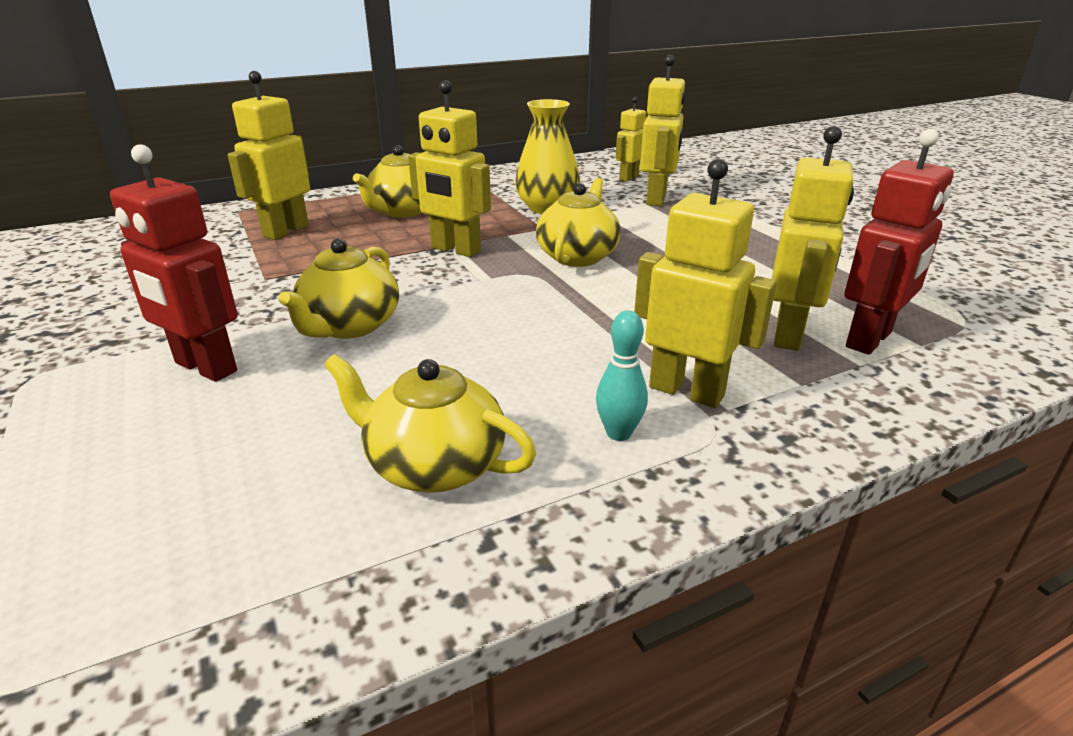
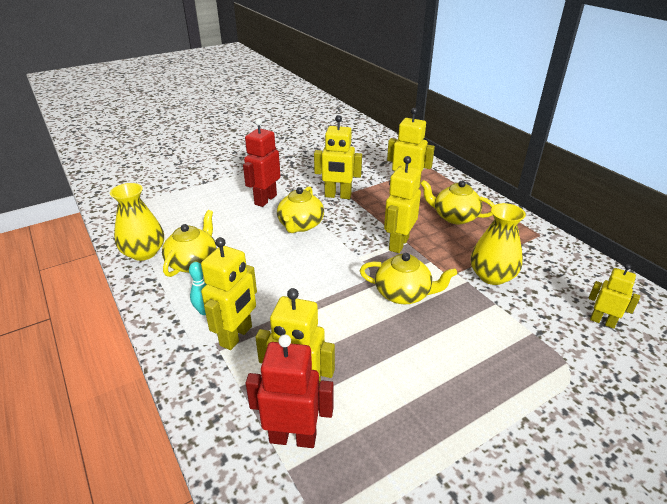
camera: 85 degrees right, 5 degrees up
(345, 575) = (144, 252): none -> yellow vase
(349, 326) = (300, 225): yellow teapot -> yellow teapot turned 90 degrees counterclockwise
(657, 199) = (549, 339): yellow robot -> yellow robot (338, 196)
(869, 340) = (293, 437): red robot -> red robot turned 150 degrees clockwise

